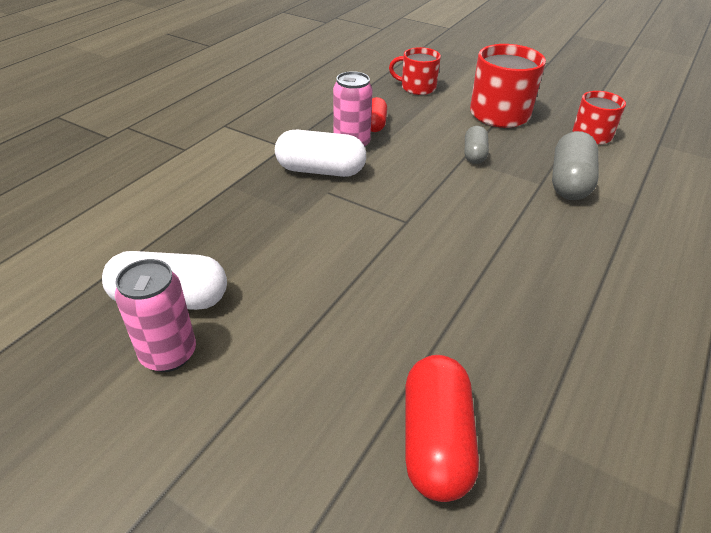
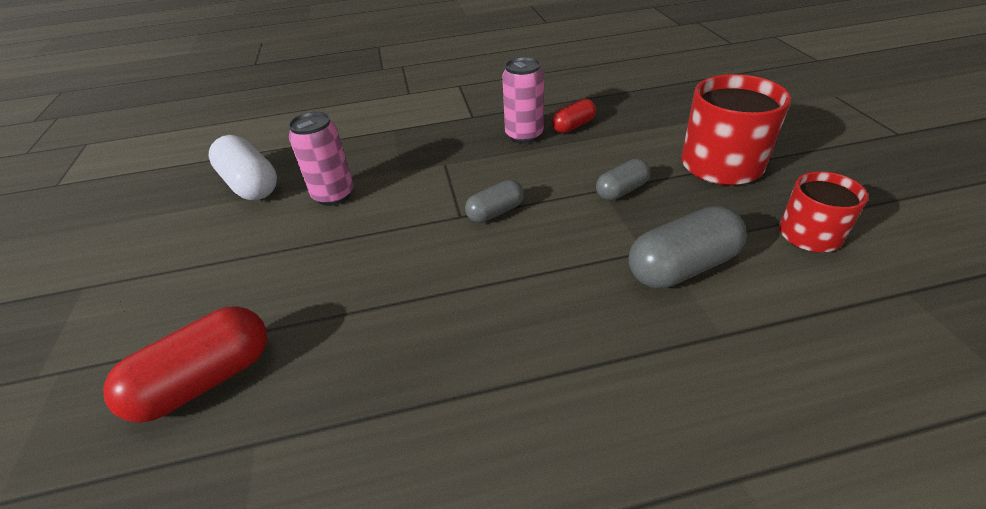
camera: 50 degrees right, 0 degrees up
(168, 354) = (200, 216): pink can -> pink can (333, 195)
(320, 170) = (466, 145): white capsule -> none
(417, 87) = (671, 108): red mug -> none
(425, 206) = (495, 212): none -> grey capsule

